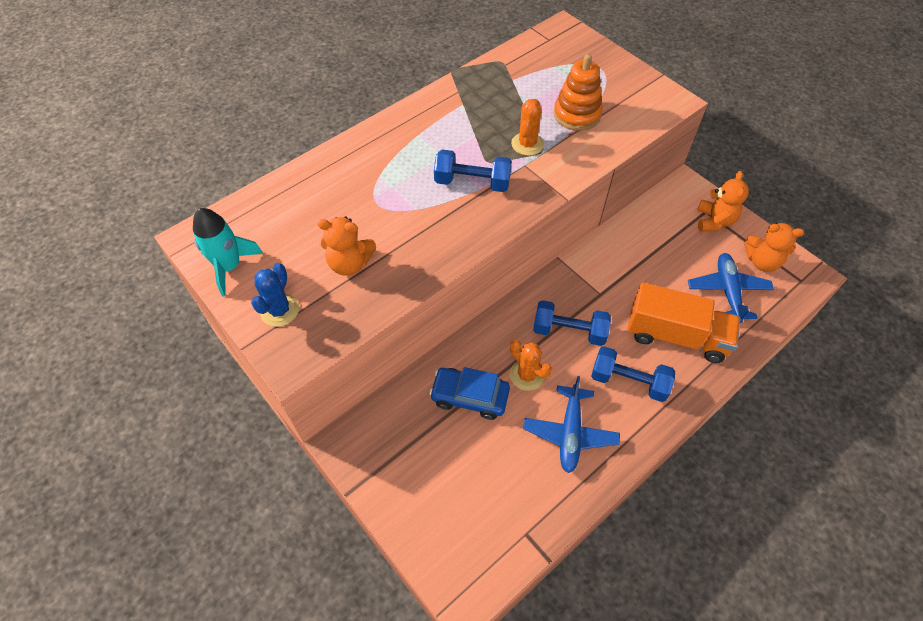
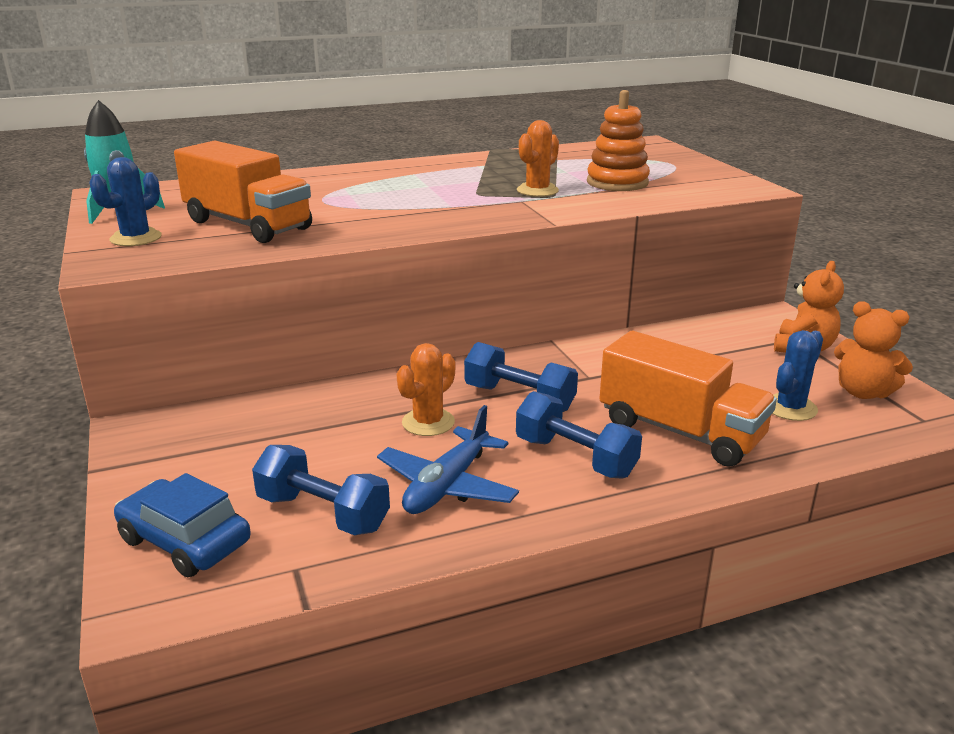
camera: 20 degrees right, 30 degrees down
(350, 263) = (248, 225): orange teddy bear -> orange truck
(470, 397) = (333, 424): blue car -> blue car (185, 541)
(472, 182) = (446, 202): blue dumbbell -> blue dumbbell (323, 513)
(527, 375) = (428, 422): orange cactus -> orange cactus turned 60 degrees clockwise
(727, 291) = (790, 408): blue plane -> blue cactus

